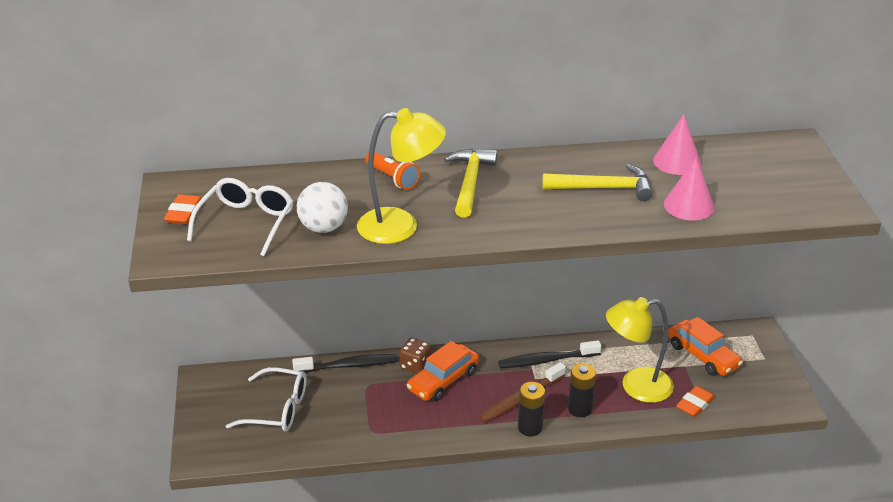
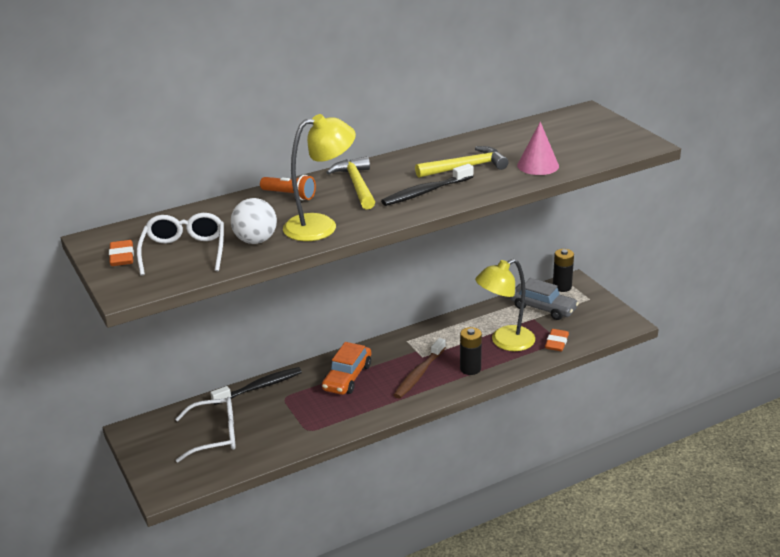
camera: 20 degrees left, 5 degrees down
(415, 365) = (317, 372): brown dice -> none
(530, 427) = (438, 392): black battery -> black battery (562, 287)
(546, 360) = (423, 342): black toothbrush -> black toothbrush (425, 192)
(677, 161) = (508, 139): pink cone -> none
(702, 355) = (543, 308): orange car -> grey car

